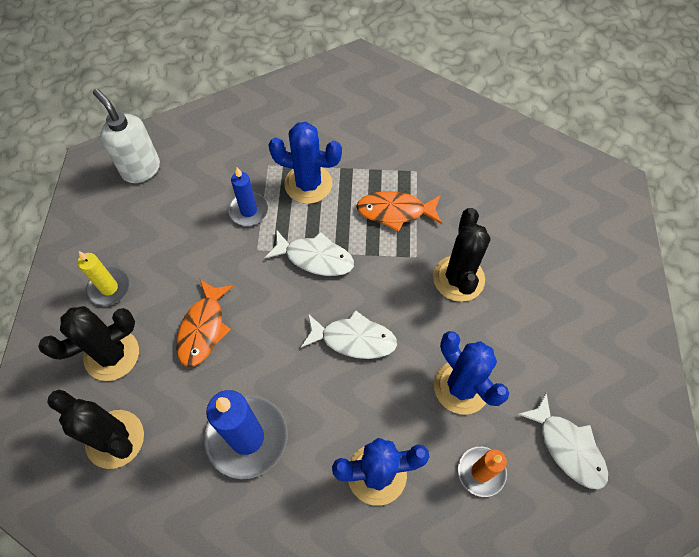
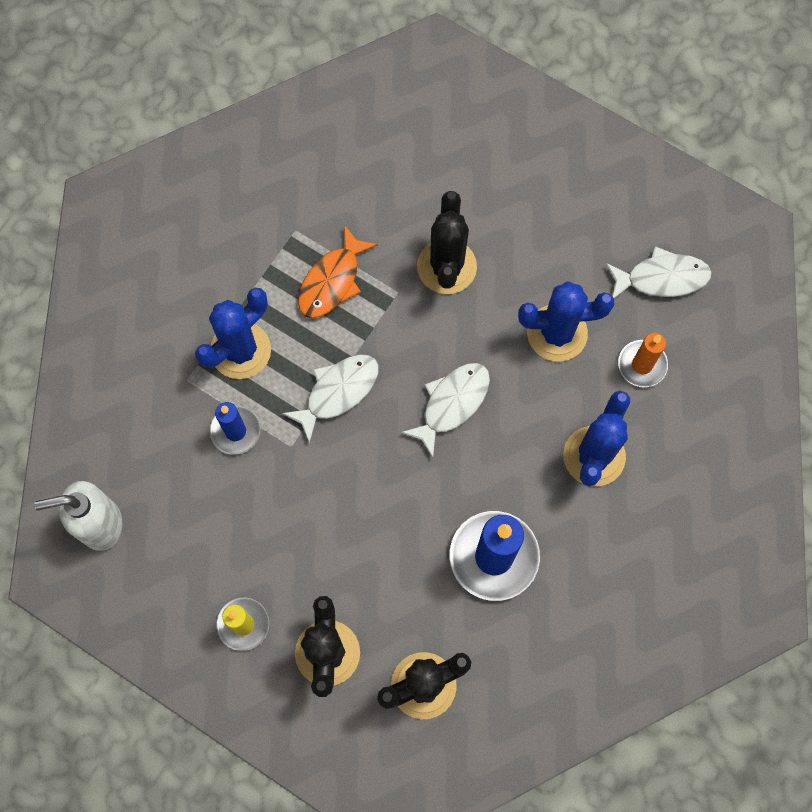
camera: 60 degrees left, 10 degrees up
(203, 328) = (352, 545): orange fish -> none
(458, 278) = (446, 266): black cactus -> black cactus turned 60 degrees clockwise

